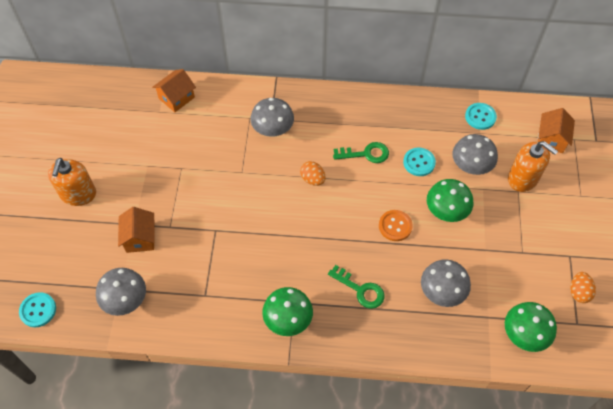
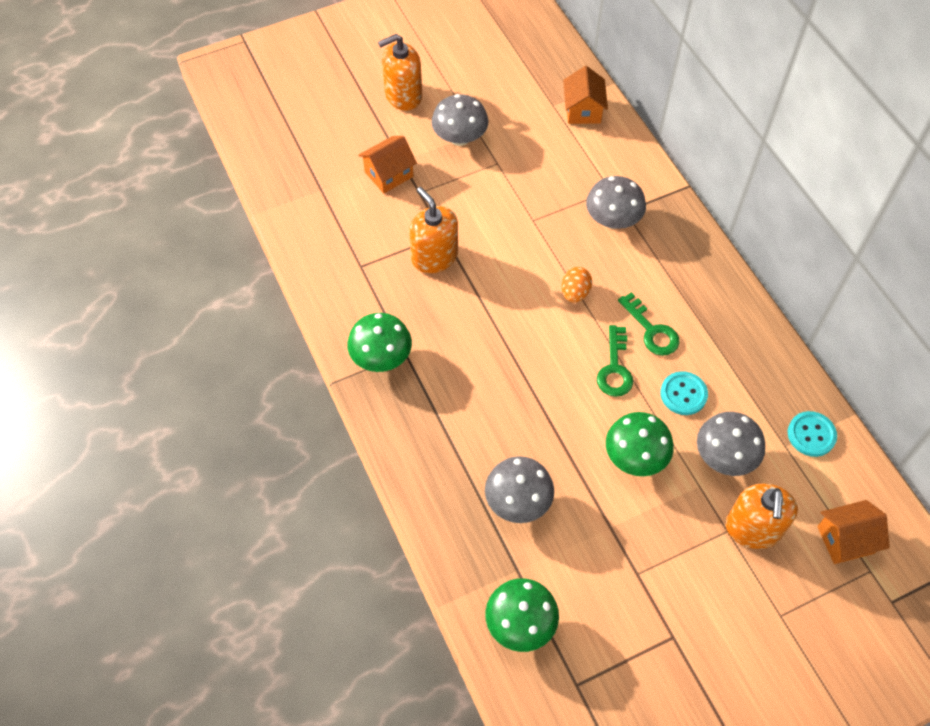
camera: 60 degrees right, 0 degrees up
(38, 310) = (258, 138): turquoise button -> none
(125, 300) = (312, 201): grey mushroom -> grey mushroom (460, 138)
(176, 98) = (583, 110): orange house -> orange house turned 75 degrees clockwise
(229, 245) = (434, 256): none -> orange soap dispenser
(360, 290) = (463, 412): green key -> green key (615, 368)
(395, 226) = (573, 409): orange button -> none
(579, 292) = (625, 669): orange egg -> none

